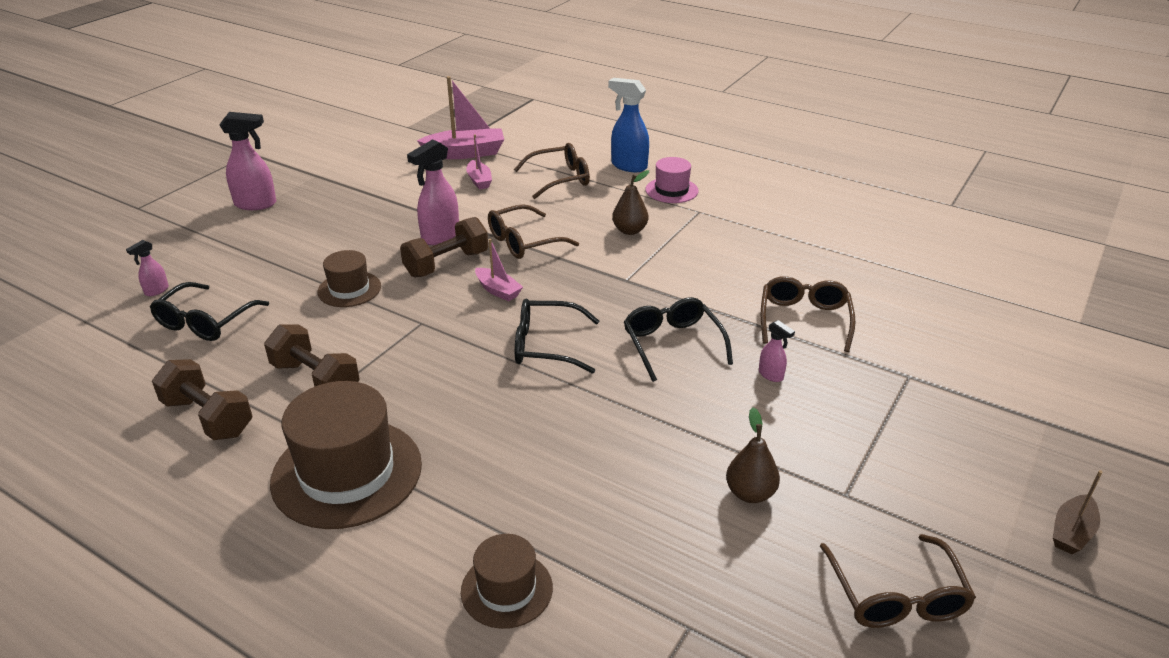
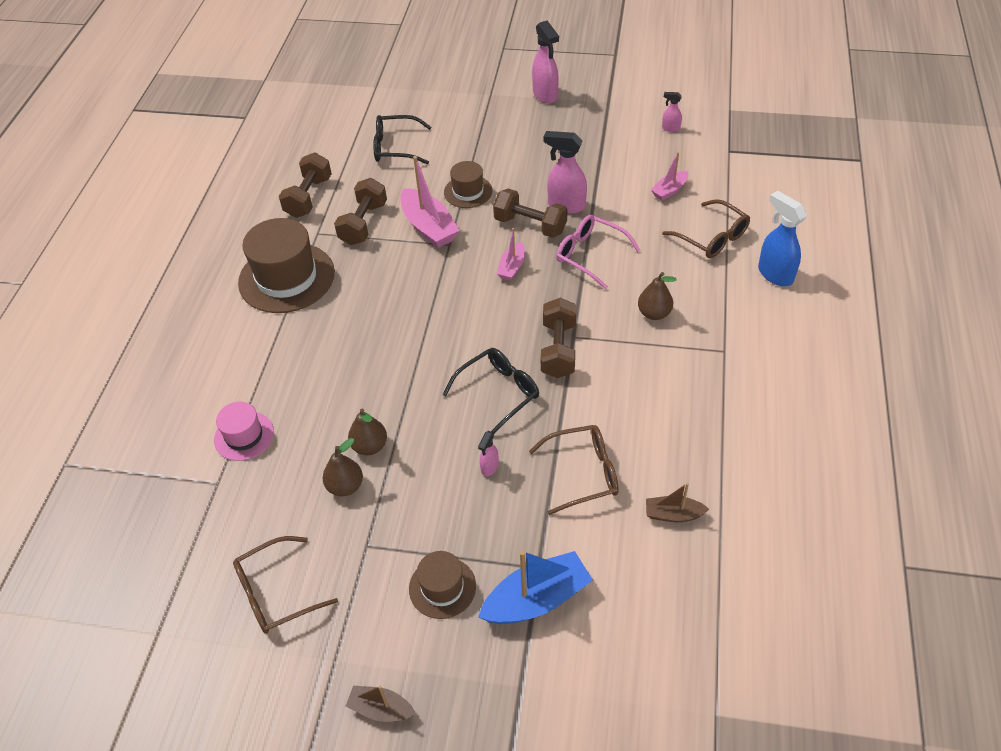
camera: 70 degrees right, 15 degrees up
(156, 291) = (415, 110): pink spray bottle -> pink spray bottle (670, 128)
(465, 153) = (711, 163): pink boat -> pink boat (429, 227)
(506, 589) = (220, 387): brown hat -> brown hat (442, 587)
(524, 242) = (590, 255): brown glasses -> pink glasses
(546, 346) = (457, 320): black glasses -> none
(628, 166) = (774, 274): blue spray bottle -> blue spray bottle turned 45 degrees counterclockwise
(637, 293) = (558, 349): none -> brown dumbbell
(671, 190) = (750, 319): pink hat -> pink hat (244, 436)
(697, 458) = (370, 446): none -> brown pear
(870, 285) = (673, 514): none -> brown boat
(947, 386) = (537, 599): none -> blue boat

